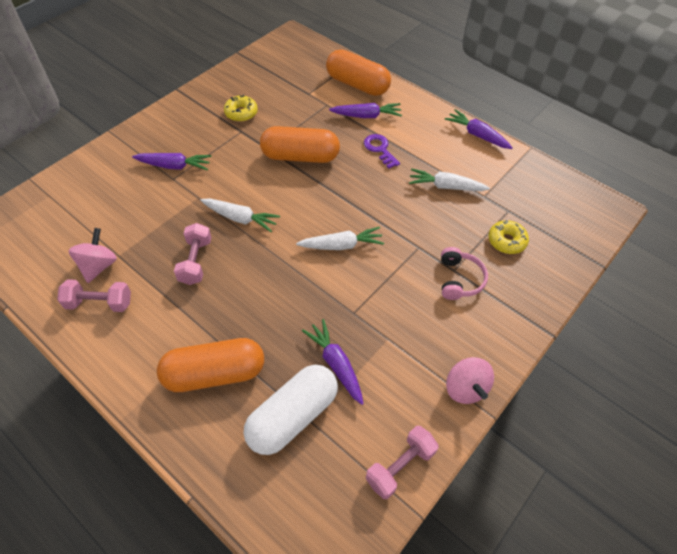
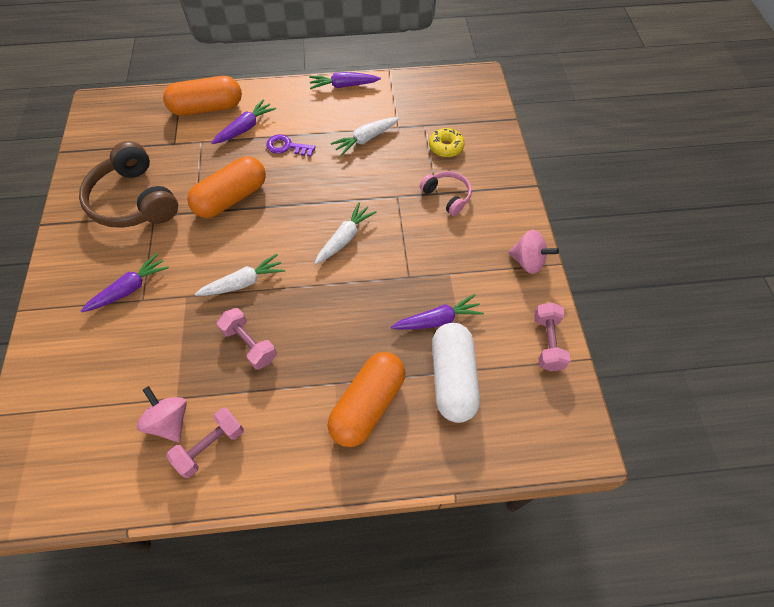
camera: 45 degrees left, 5 degrees up
(241, 113) = (134, 201): yellow donut -> brown headphones
(335, 364) = (438, 320): purple carrot -> purple carrot turned 150 degrees clockwise

